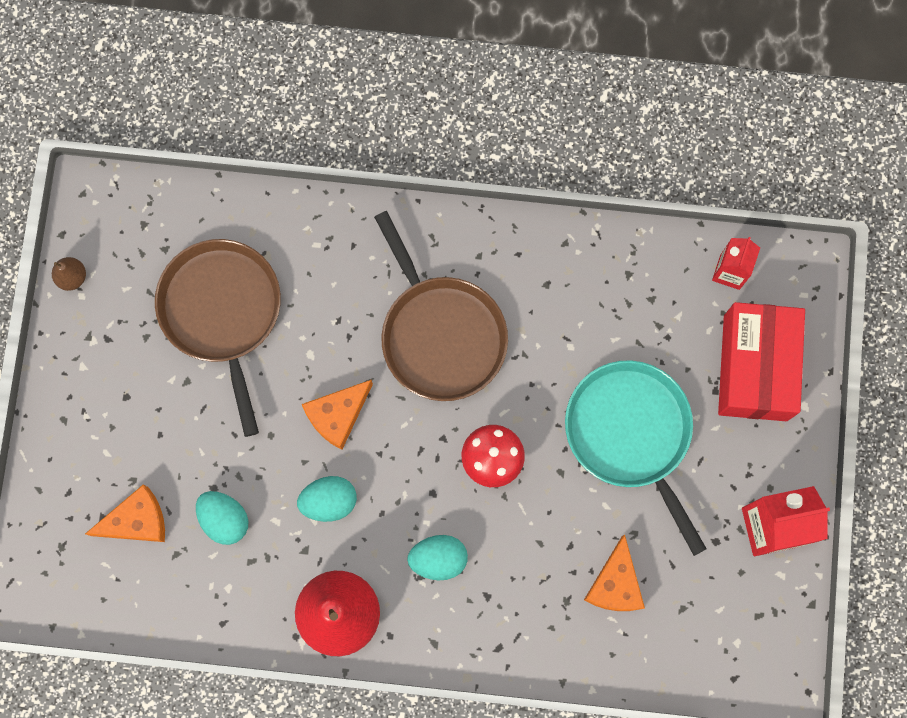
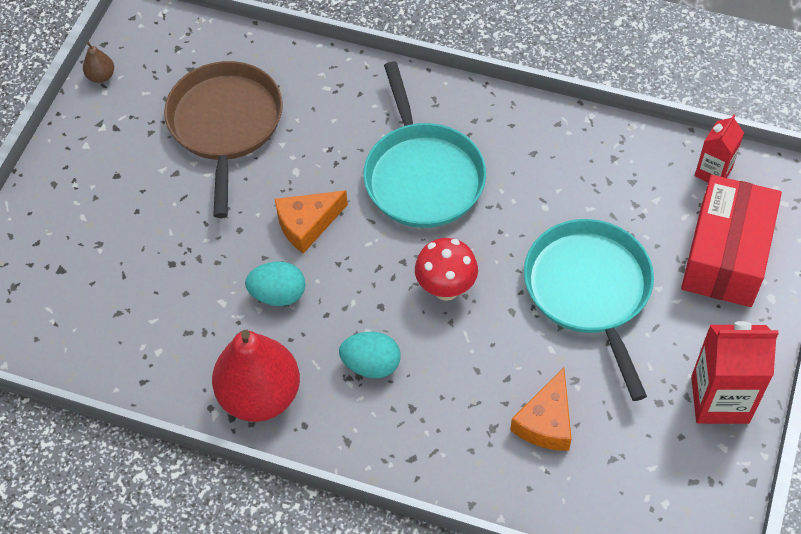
camera: 15 degrees right, 20 degrees down
(137, 521) = (91, 278): orange cheese -> none
(225, 519) = (174, 291): turquoise egg -> none
(441, 334) = (422, 176): brown pan -> turquoise pan

